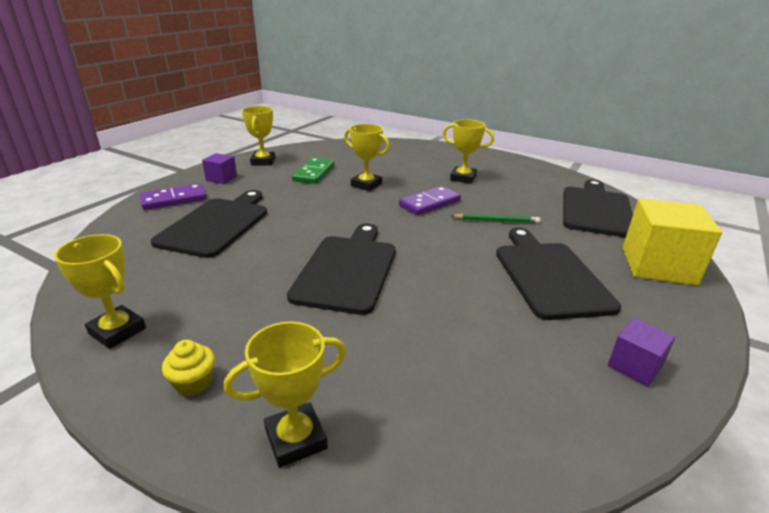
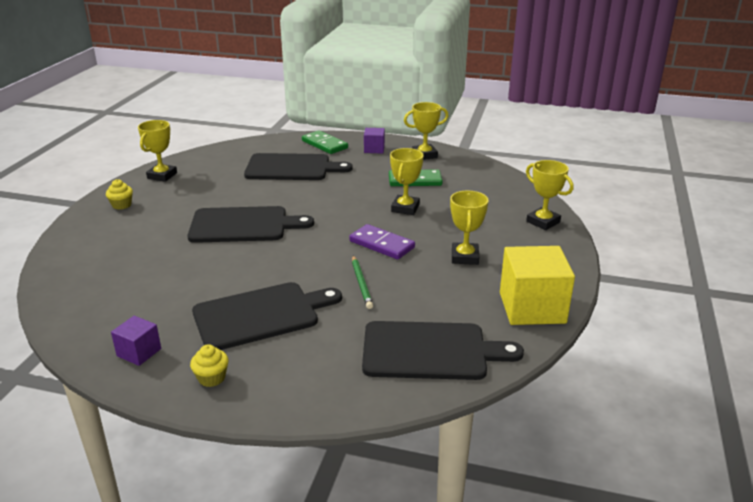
camera: 75 degrees right, 0 degrees up
(174, 199) = (324, 144): purple domino -> green domino
(296, 439) = (81, 239): yellow trophy -> yellow trophy (543, 222)
(658, 265) = (302, 385): yellow cube -> yellow cube (532, 308)
(666, 313) = (211, 378): none -> yellow cupcake

